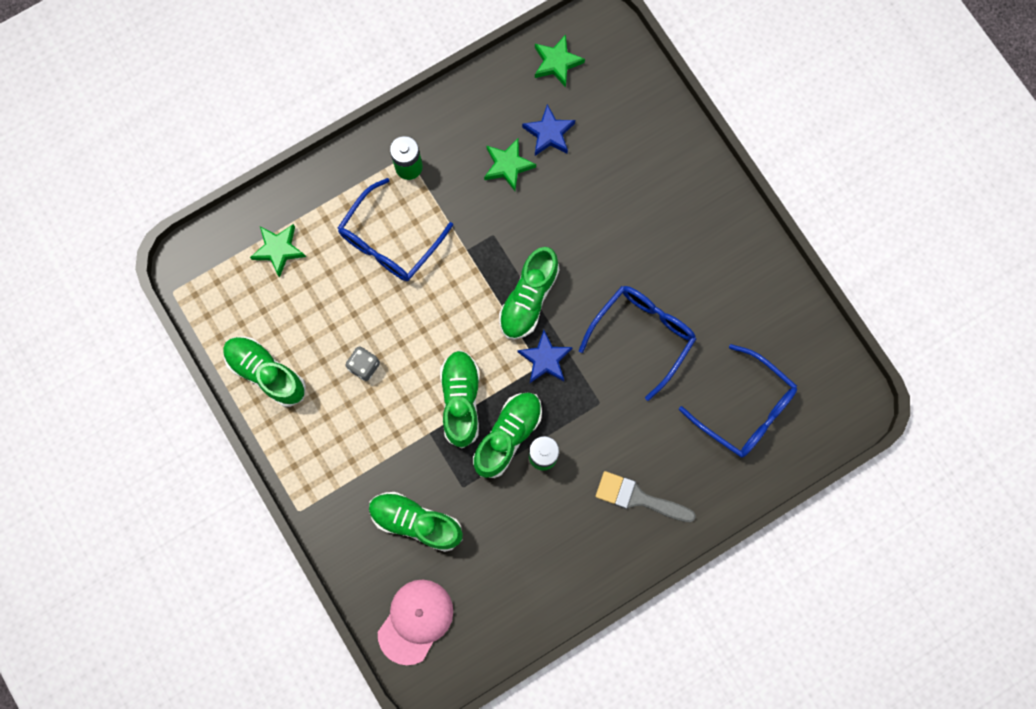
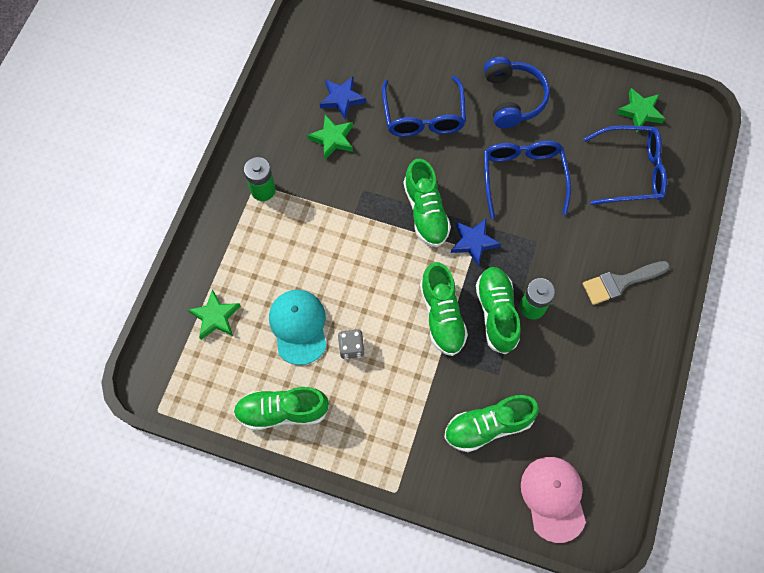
camera: 40 degrees left, 10 degrees down
(337, 313) = (298, 327): none -> turquoise cap
(390, 241) = (293, 249): blue glasses -> blue glasses (423, 116)
(461, 400) = (442, 316): green shoe -> green shoe turned 150 degrees counterclockwise
(556, 62) = (307, 53): green star -> green star (640, 112)
(703, 255) = (513, 99): none -> blue headphones

